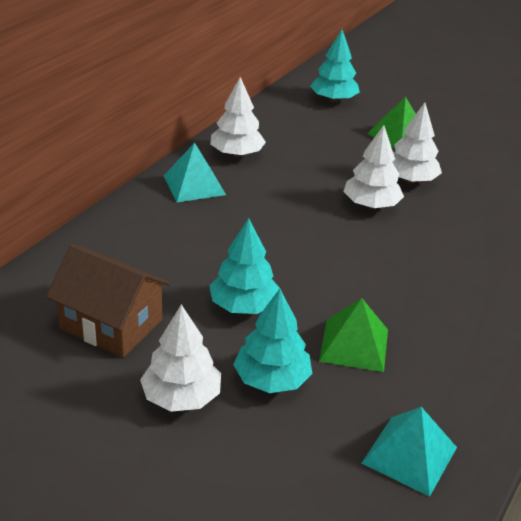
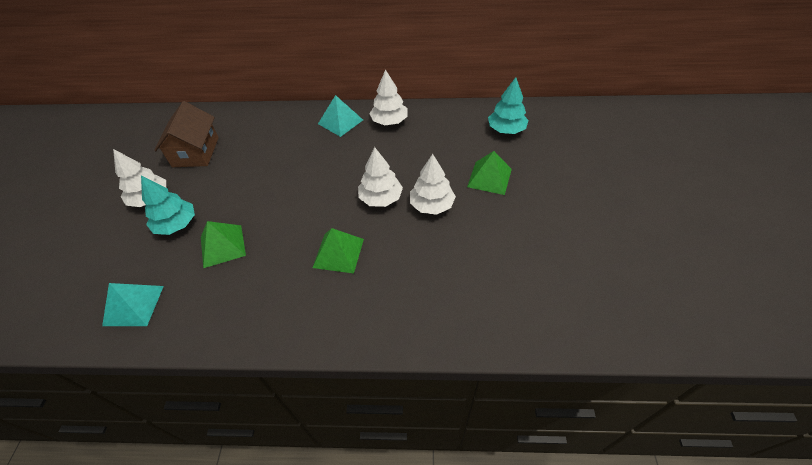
camera: 65 degrees right, 15 degrees up
(244, 306) = (235, 188): turquoise tree -> none
(436, 259) = (338, 253): none -> green pyramid

